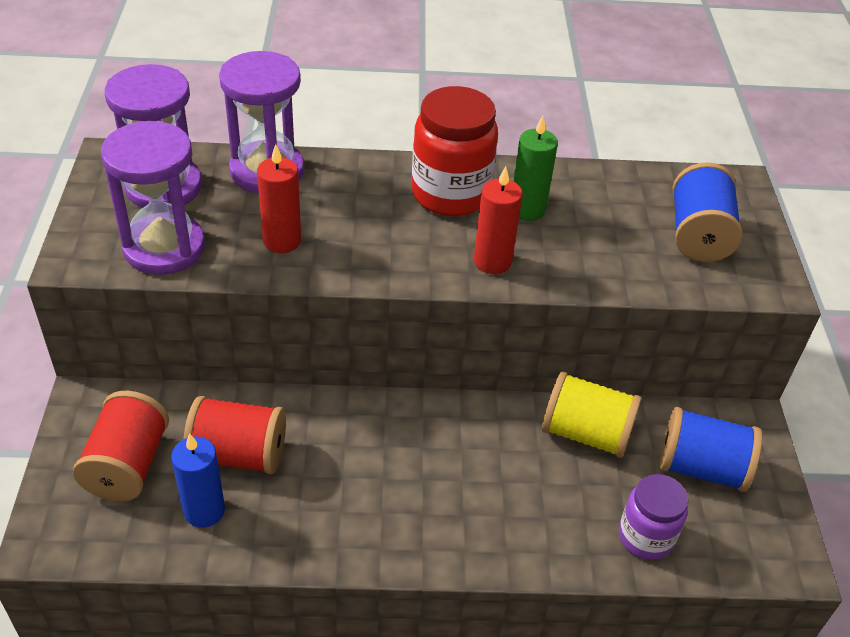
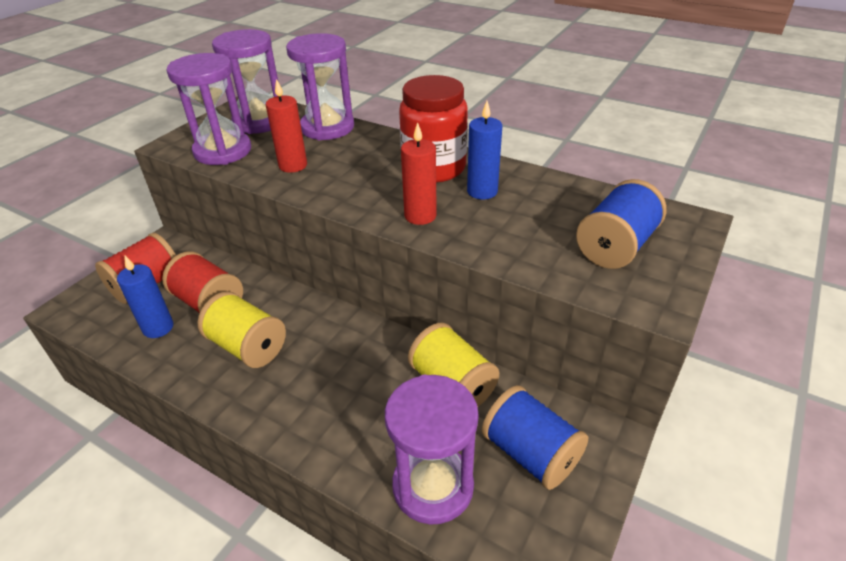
camera: 35 degrees right, 5 degrees down
(339, 485) = (248, 347): none -> yellow spool
(527, 209) = (482, 191): green candle -> blue candle
(645, 537) = (433, 486): purple jar -> purple hourglass

